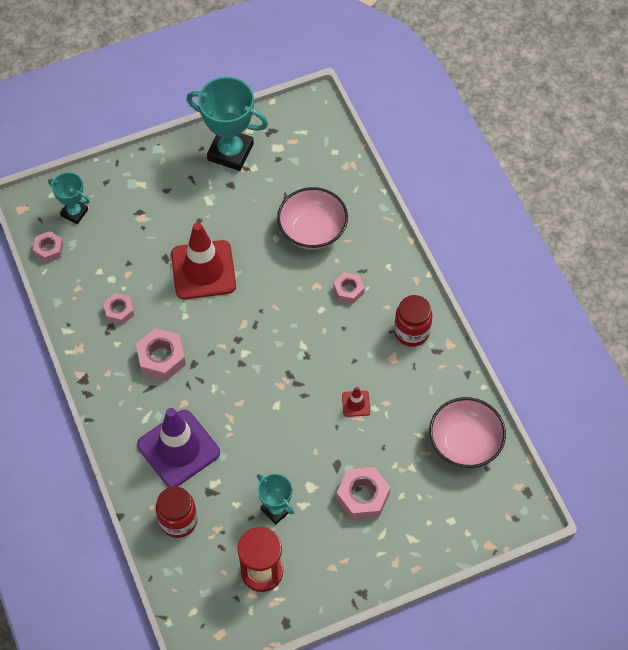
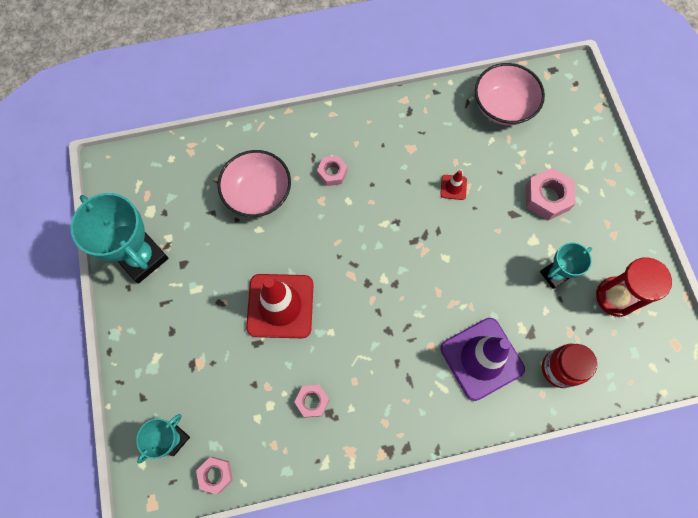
camera: 80 degrees left, 10 degrees up
(161, 358) = (376, 363): pink nut -> none
(230, 152) = (142, 258): turquoise trophy -> turquoise trophy turned 75 degrees counterclockwise
(411, 332) = (386, 127): red jar -> none

